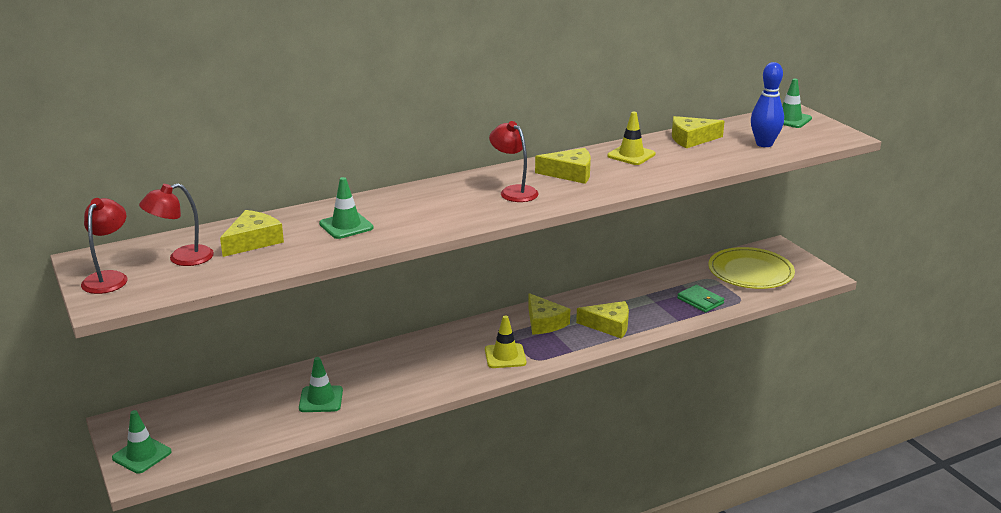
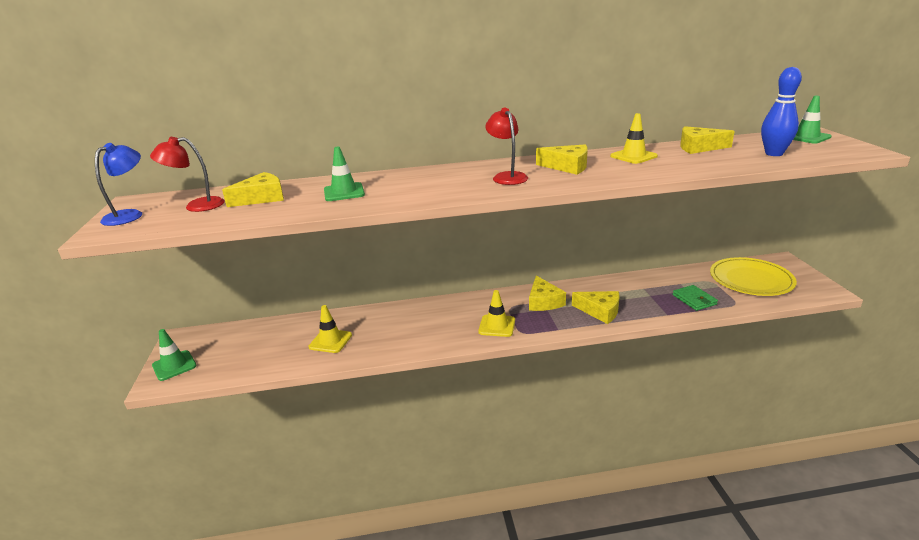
camera: 20 degrees right, 0 degrees up
(109, 278) = (129, 215): red lamp -> blue lamp
(321, 399) = (330, 341): green traffic cone -> yellow traffic cone

